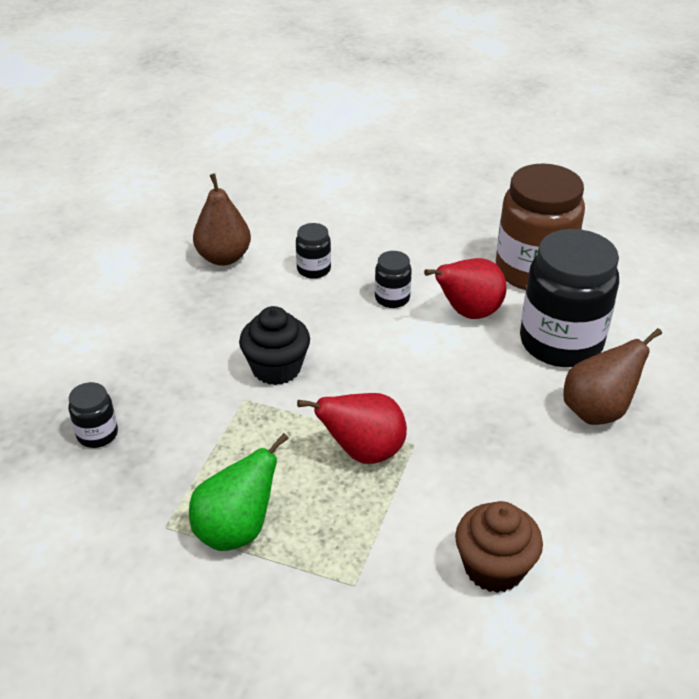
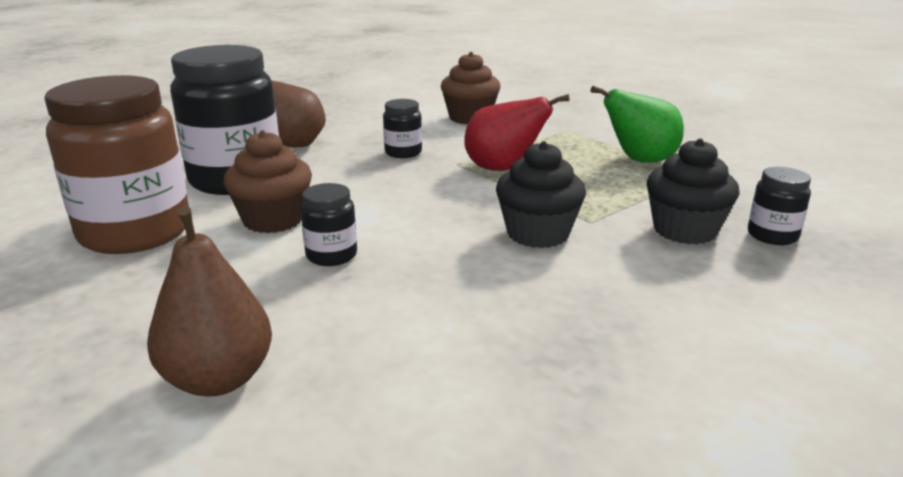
camera: 150 degrees left, 15 degrees down
(168, 415) = (684, 230): none -> black cupcake
(224, 257) = (520, 393): brown pear -> brown pear (218, 379)
(313, 269) = (388, 321): black jar -> black jar (403, 152)
(468, 313) = (273, 220): red pear -> brown cupcake

